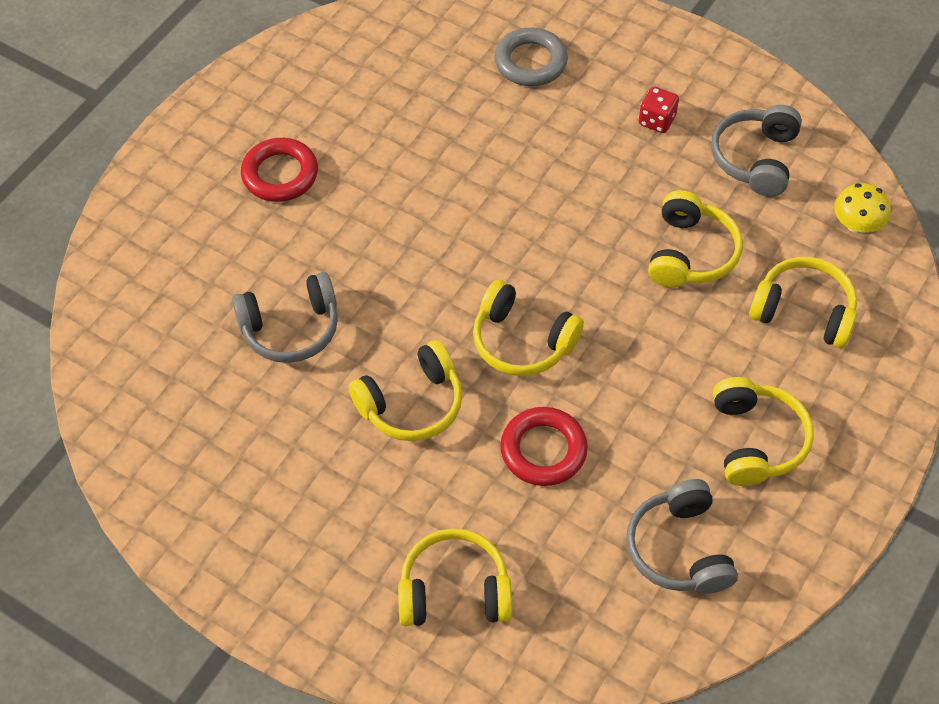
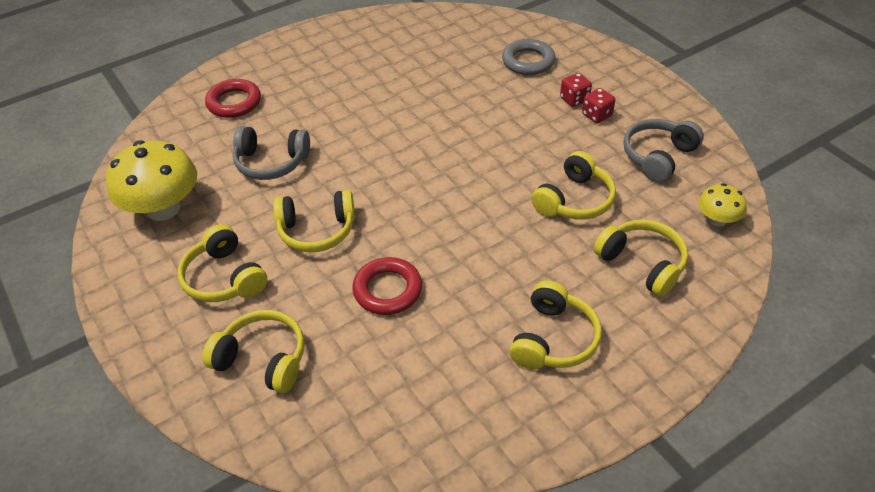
camera: 25 degrees right, 10 degrees down
(194, 444) = (163, 208): none -> yellow mushroom
(280, 174) = (326, 79): red ring -> red ring (234, 102)
(522, 341) = (417, 217): yellow headphones -> yellow headphones (224, 278)
(618, 105) = (574, 99): none -> red dice
(679, 549) = (447, 394): grey headphones -> none

